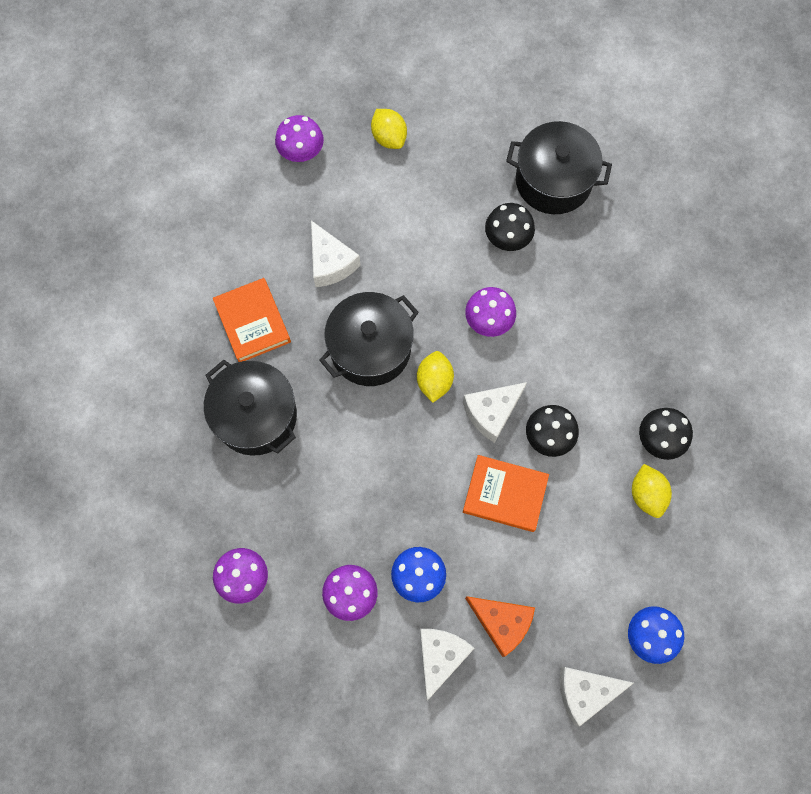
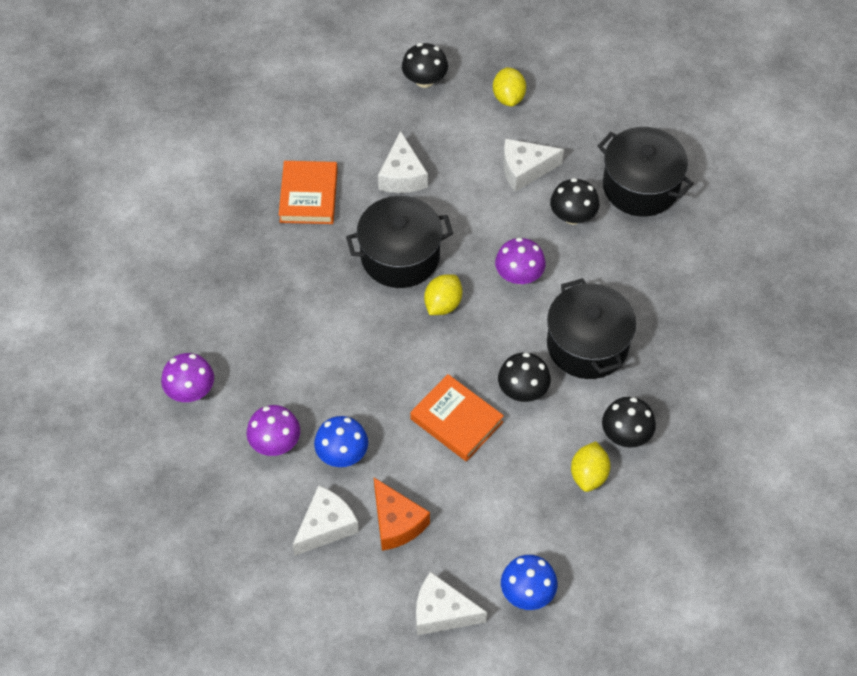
camera: 25 degrees right, 15 degrees down
(256, 416) = (271, 269): black pot -> black pot (587, 345)
(301, 151) = (424, 80): purple mushroom -> black mushroom
(491, 412) = (481, 350): white cheese -> white cheese (525, 169)

